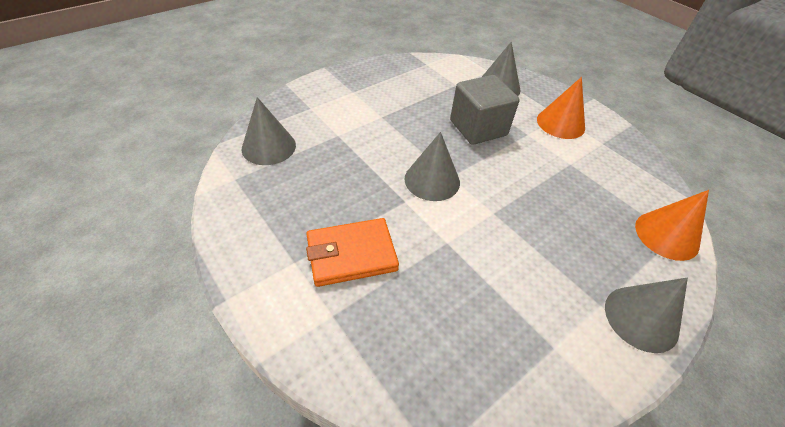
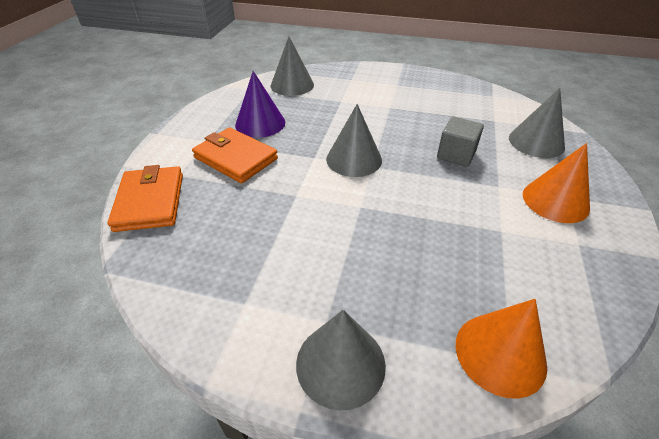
camera: 55 degrees right, 5 degrees down
(311, 206) = (260, 123): none -> purple cone
(358, 361) = (150, 202): none -> orange wallet
(478, 128) = (456, 155): grey cube -> grey cube, size x0.65

